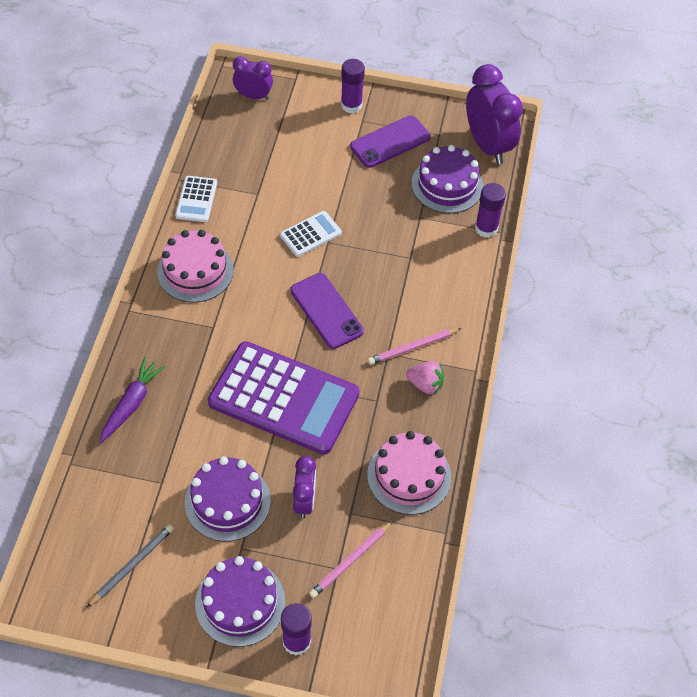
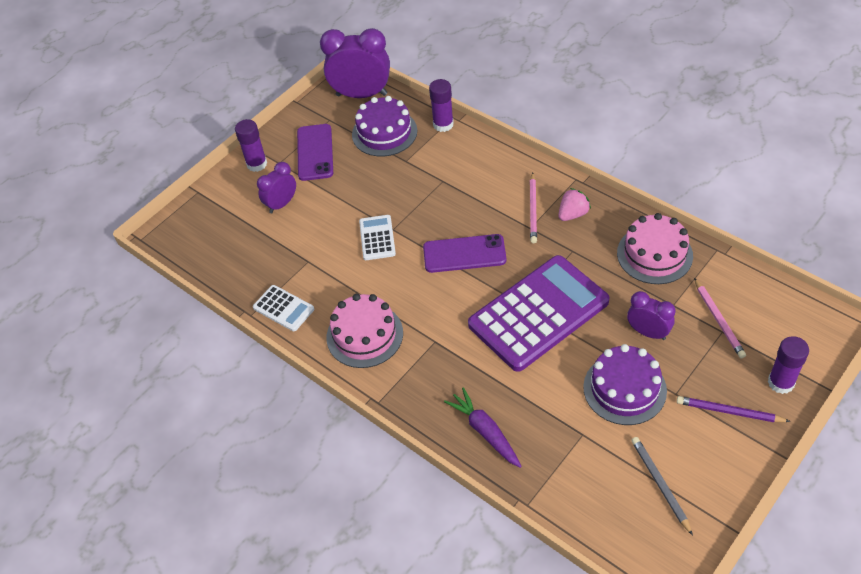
camera: 55 degrees left, 5 degrees down
(240, 602) = (729, 411): purple cake -> purple pencil
(253, 96) = (194, 228): purple clock -> purple clock (281, 204)

